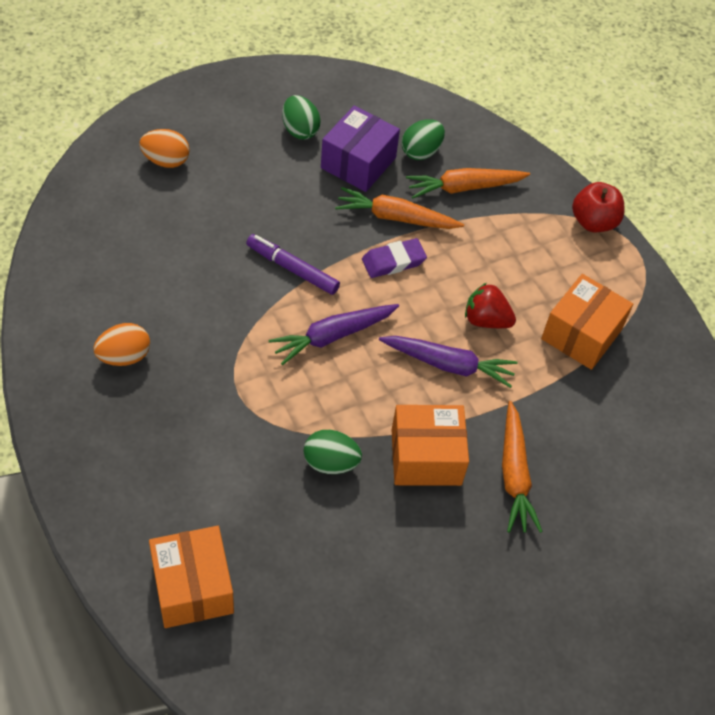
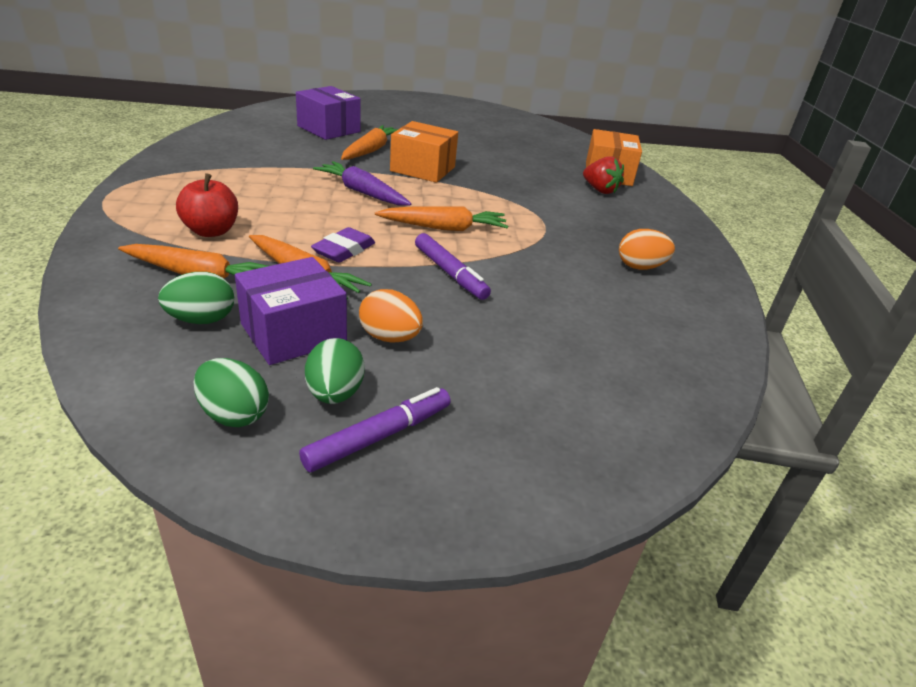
camera: 155 degrees left, 20 degrees down
(166, 161) = (553, 414): orange egg -> orange egg (390, 337)
(258, 114) = (379, 436): none -> purple marker
(331, 463) = (492, 184): green egg -> green egg (234, 414)
(333, 336) = (444, 228): purple carrot -> orange carrot
(393, 261) = (344, 250): purple eraser -> purple eraser turned 60 degrees counterclockwise
(486, 320) = (303, 201): red strawberry -> red strawberry (600, 190)
(581, 334) = (237, 176): orange box -> none
(593, 222) = (112, 217): red apple -> red apple (211, 231)
(609, 512) = (328, 129): none -> purple box

